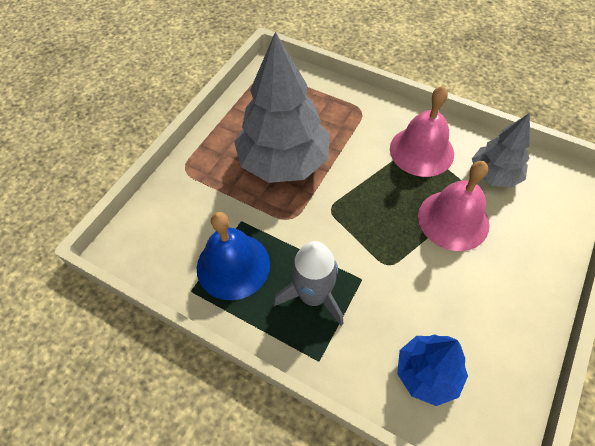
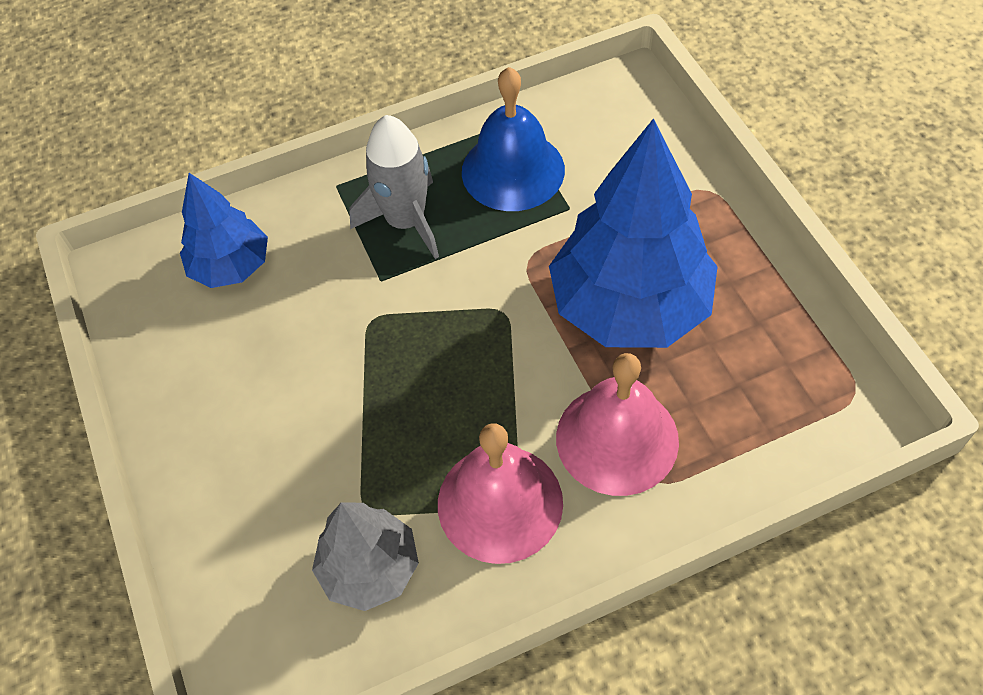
camera: 130 degrees right, 0 degrees up
(283, 162) = (630, 306): grey tree -> blue tree
(453, 220) = (357, 443): pink bell -> pink bell (617, 439)

